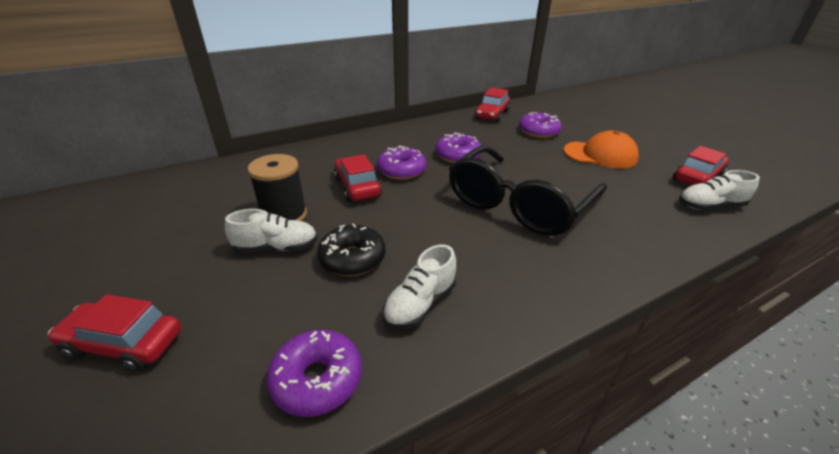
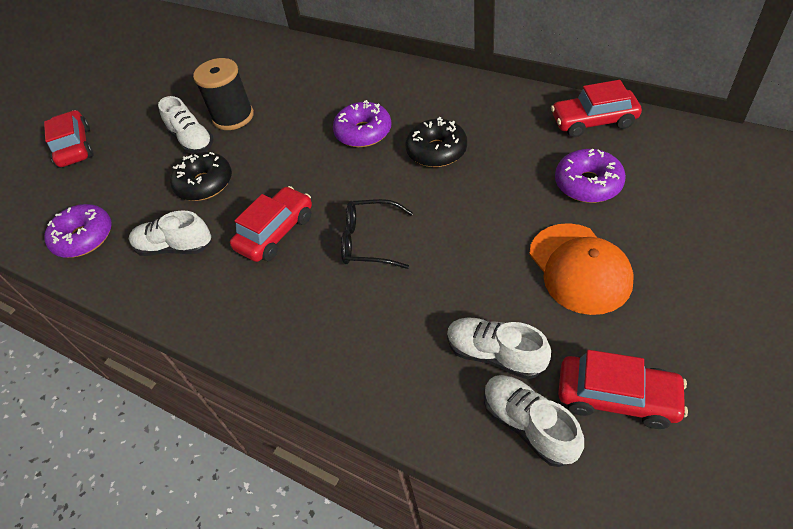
camera: 65 degrees right, 15 degrees up
(357, 187) = (308, 125): red car -> red car (276, 232)
(458, 156) = (436, 151): purple donut -> black donut
(518, 204) = (369, 241): black glasses -> black glasses, size x0.47
(652, 197) = (495, 354): none -> white shoe

